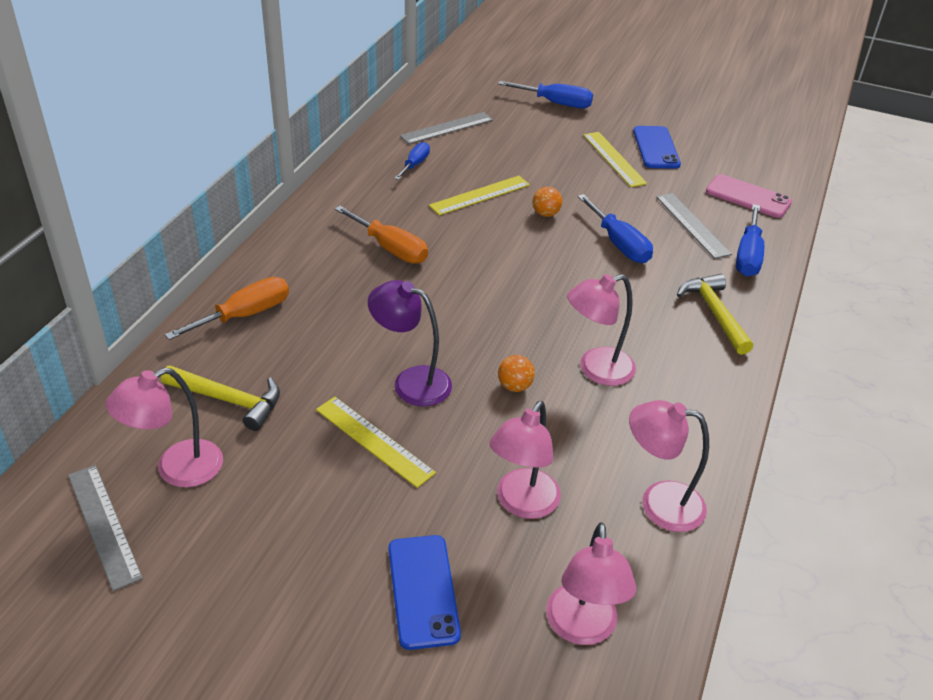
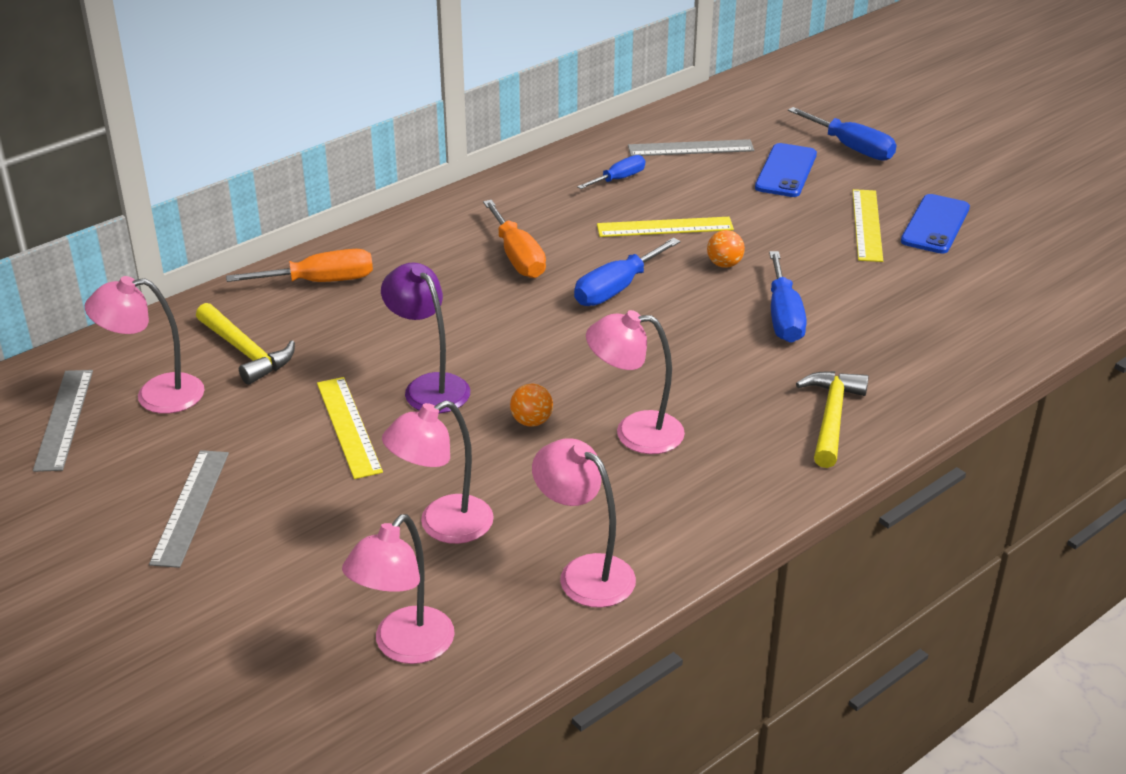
camera: 30 degrees right, 5 degrees down
(423, 591) = (285, 563): blue phone -> blue phone (786, 171)
(692, 225) = (897, 319): grey ruler -> grey ruler (190, 507)
(748, 197) = (1005, 307): pink phone -> none
(748, 256) = (937, 370): blue screwdriver -> blue screwdriver (616, 289)

